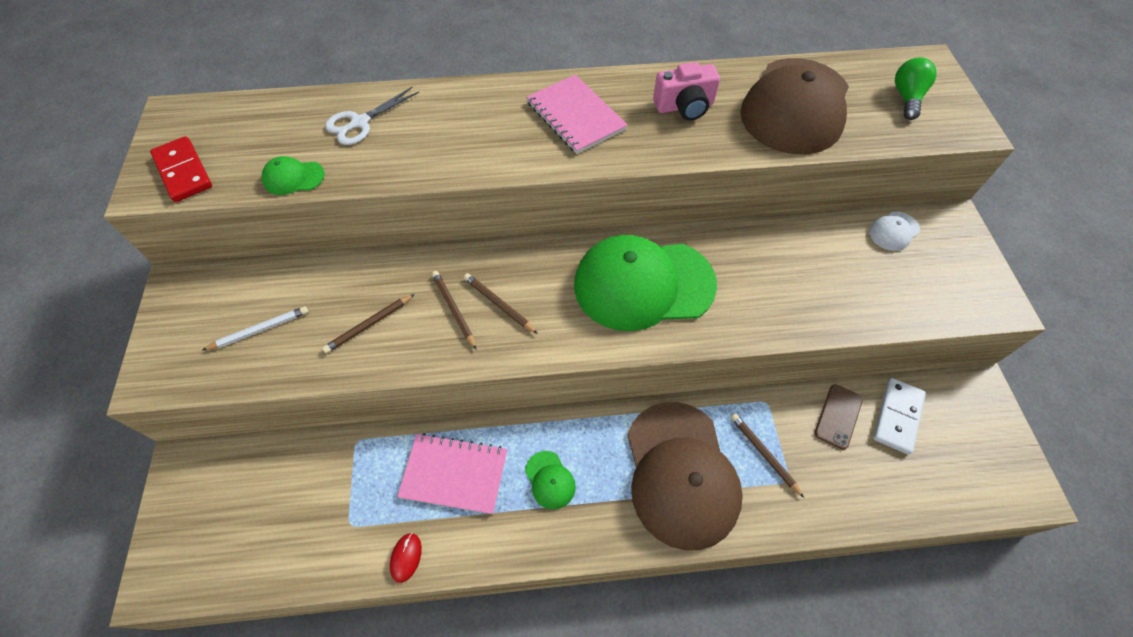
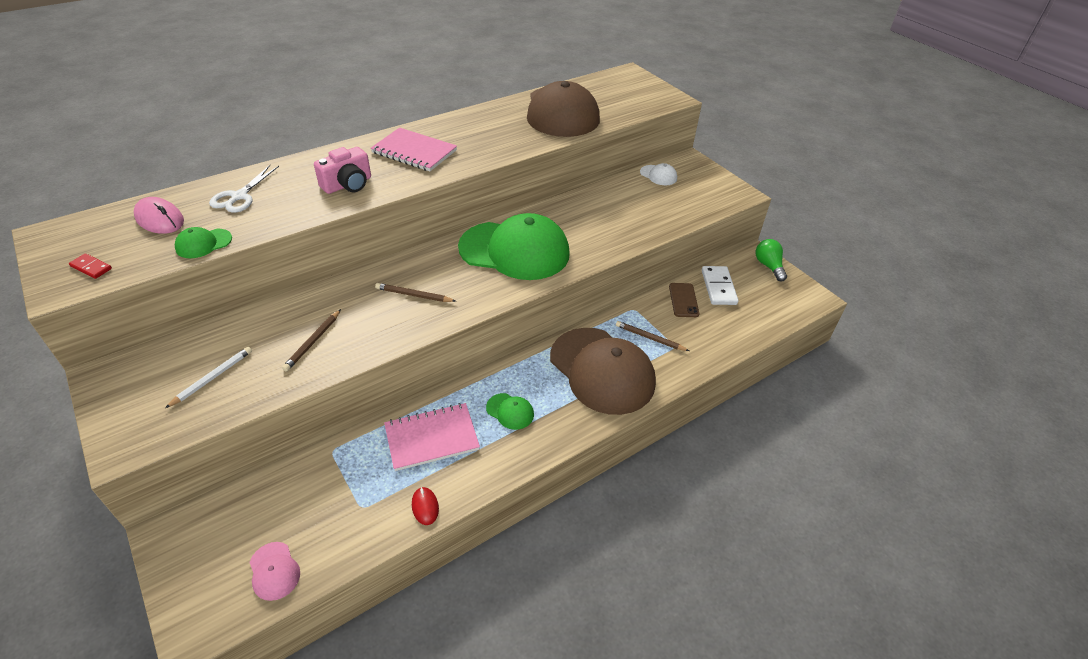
camera: 30 degrees left, 15 degrees down
(183, 172) = (91, 267): red domino -> red domino, size x0.54
(243, 556) = (274, 571): none -> pink cap
(272, 128) = (160, 219): none -> pink mouse
(454, 309) = (379, 309): brown pencil -> none
(643, 284) = (514, 250): green cap -> green cap turned 135 degrees counterclockwise
(684, 106) = (489, 128): pink camera -> pink camera (348, 184)
(894, 231) = (658, 175): white cap -> white cap turned 75 degrees counterclockwise
(906, 98) = (626, 92): green light bulb -> green light bulb (768, 266)

